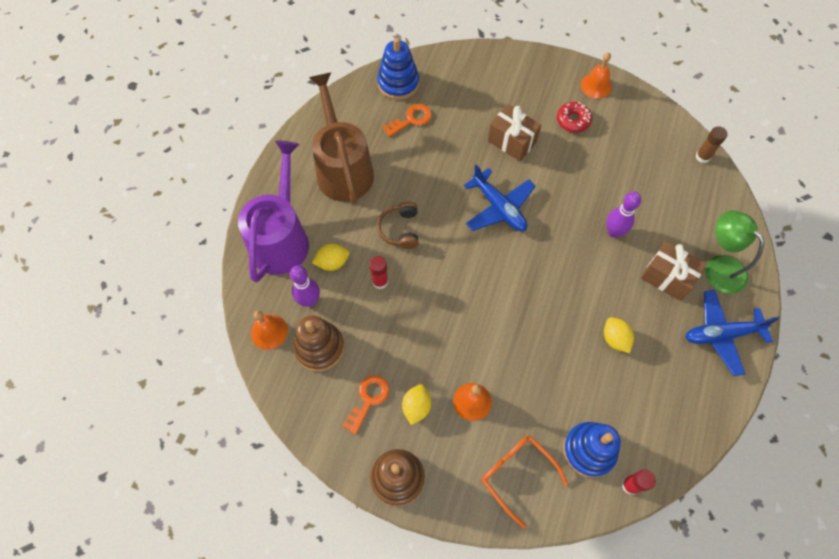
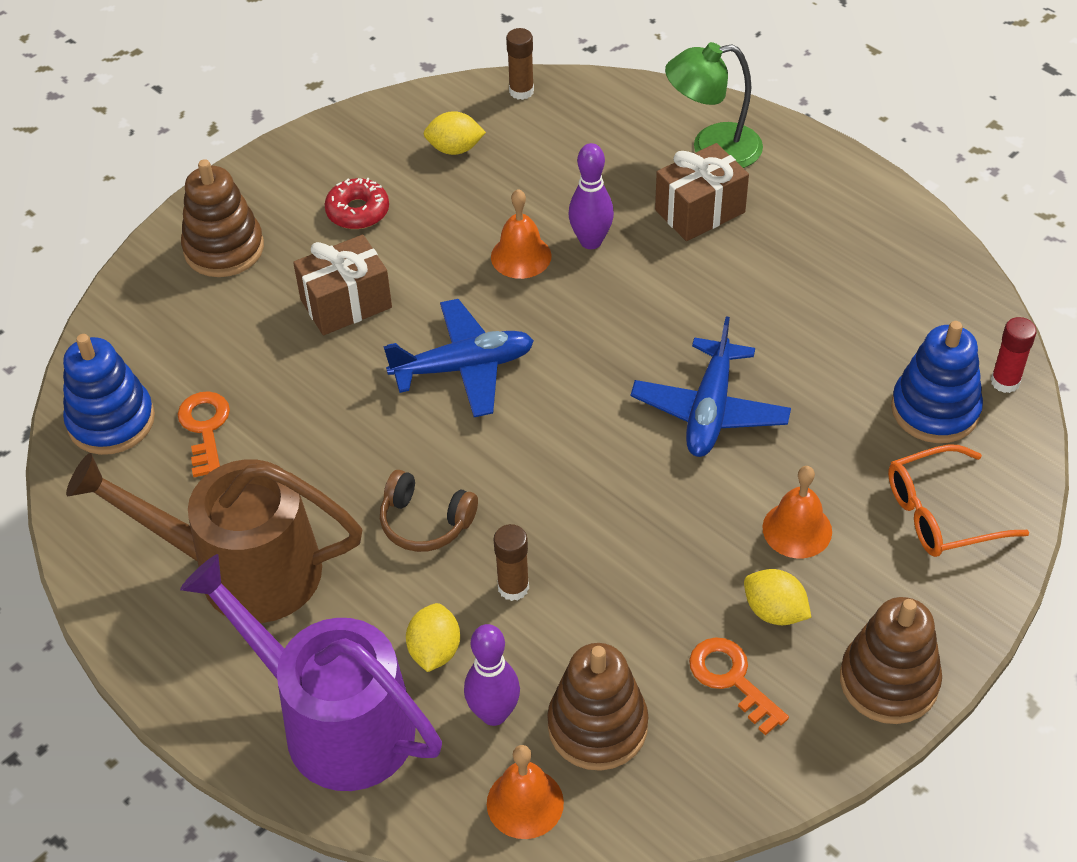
camera: 65 degrees left, 15 degrees down
(380, 281) = (513, 587): red glue stick -> brown glue stick
(518, 78) = (224, 249): none -> brown stacking toy
(596, 85) = (311, 158): orange bell -> orange bell (521, 256)
(615, 339) = (771, 310): yellow lemon -> yellow lemon (455, 149)
(721, 334) = (818, 190): blue plane -> blue plane (710, 410)

